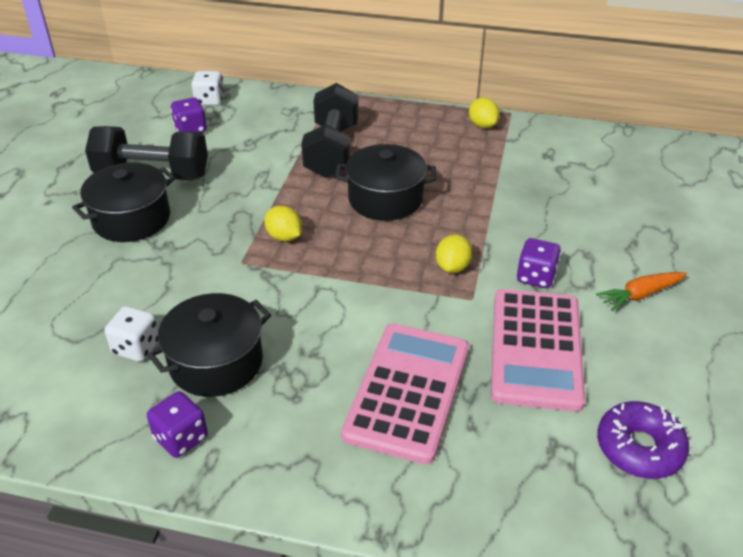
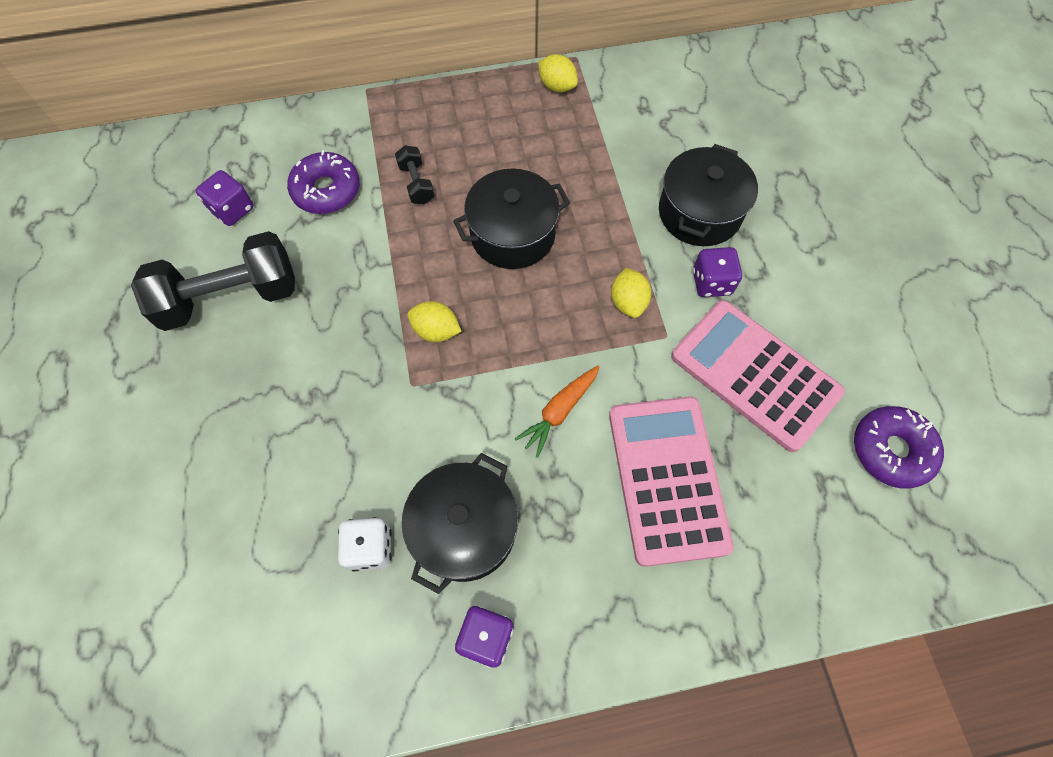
camera: 25 degrees left, 25 degrees up
(131, 219) = (249, 374): black pot -> black pot (699, 212)
(210, 100) = (227, 154): white dice -> none
(263, 137) = (326, 190): none -> purple donut
(332, 151) = (416, 184): black dumbbell -> black dumbbell, size x0.46
(536, 349) = (754, 374): pink calculator -> pink calculator turned 150 degrees clockwise
(641, 295) = (814, 266): orange carrot -> orange carrot (559, 411)

